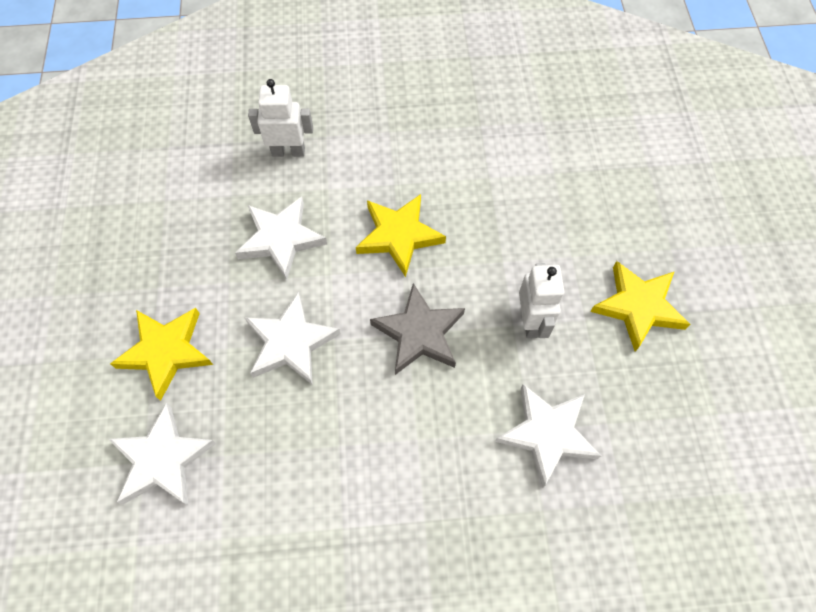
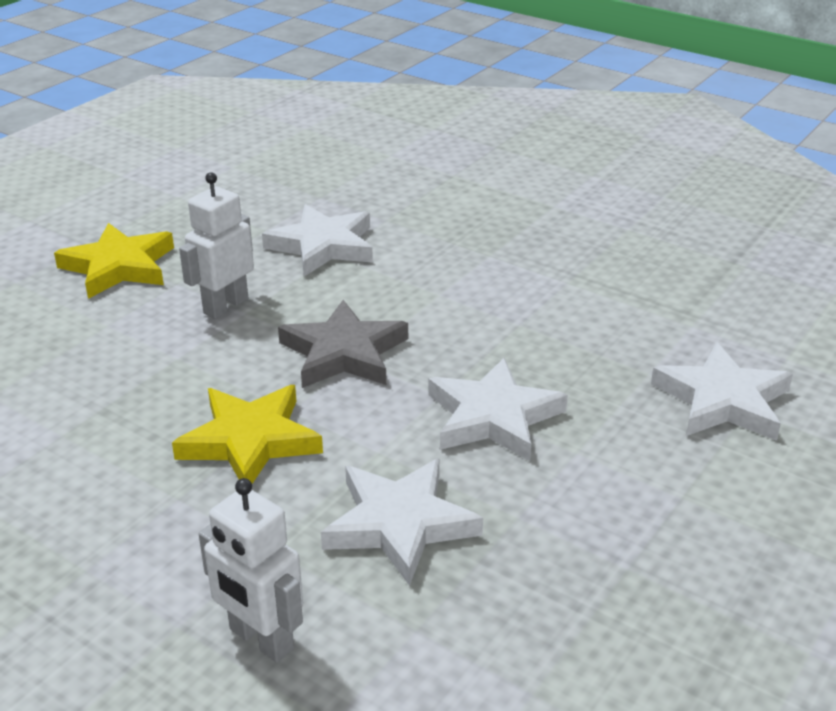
camera: 140 degrees left, 30 degrees down
(166, 351) = (660, 488): yellow star -> none

